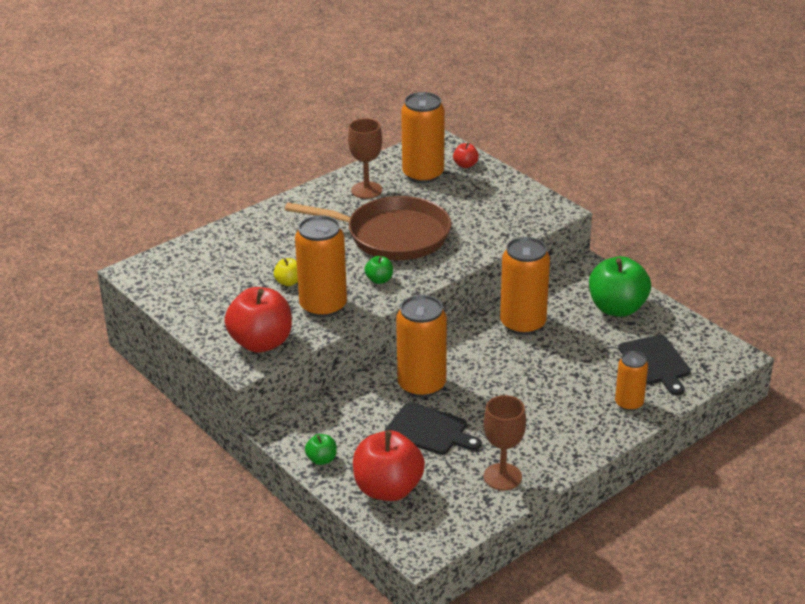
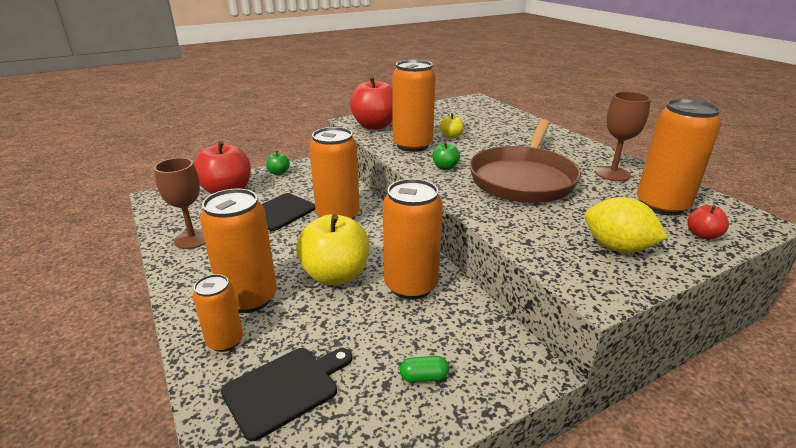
camera: 100 degrees right, 5 degrees down
(497, 199) = (617, 247): none -> yellow lemon
(525, 366) = (335, 275): none -> yellow apple
(576, 406) = (249, 298): none -> orange can
(617, 308) = (424, 377): green apple -> green capsule
(655, 363) = (285, 388): black cutting board -> black cutting board turned 150 degrees clockwise

